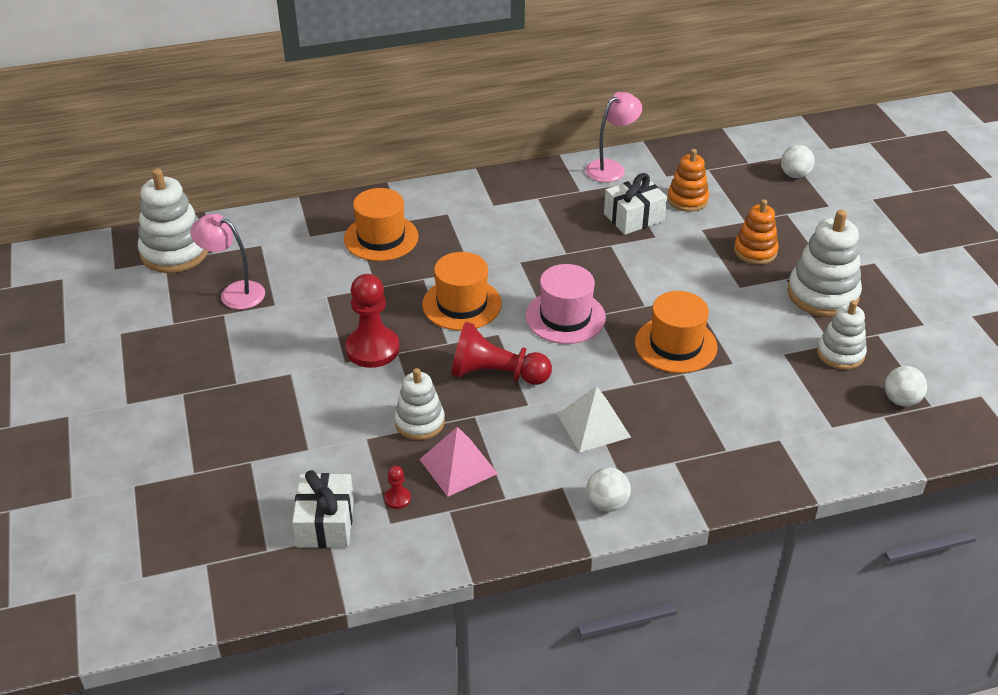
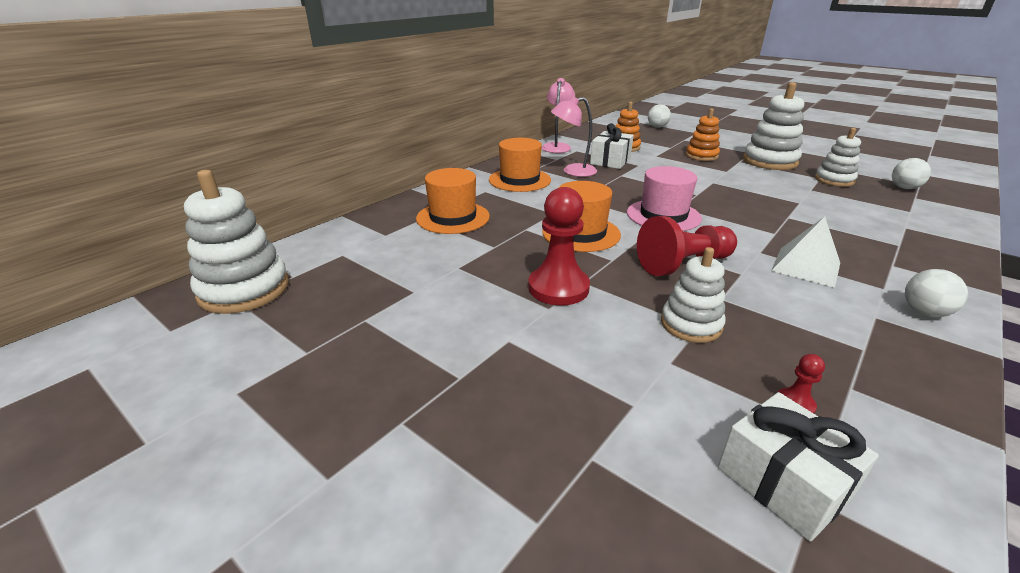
camera: 35 degrees left, 10 degrees down
(234, 293) = (356, 298): pink lamp -> pink lamp (572, 171)
(458, 466) = (783, 343): pink pyramid -> none
(675, 345) = (753, 205): orange hat -> orange hat (519, 180)

